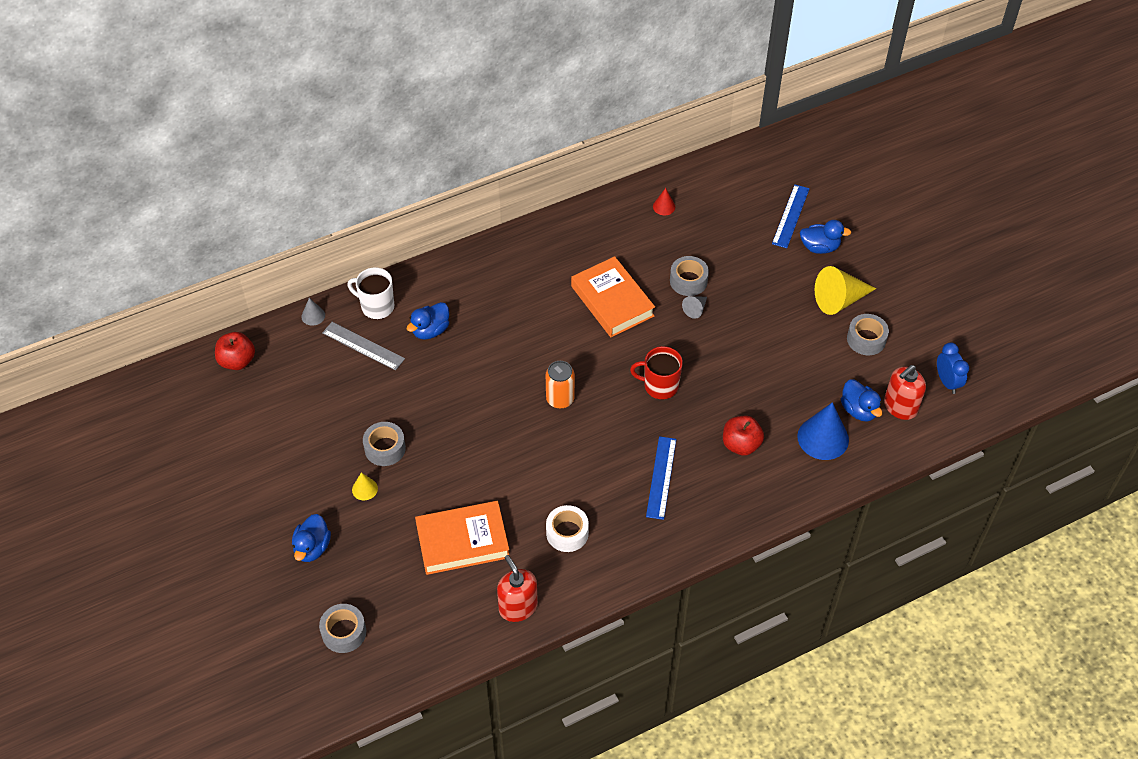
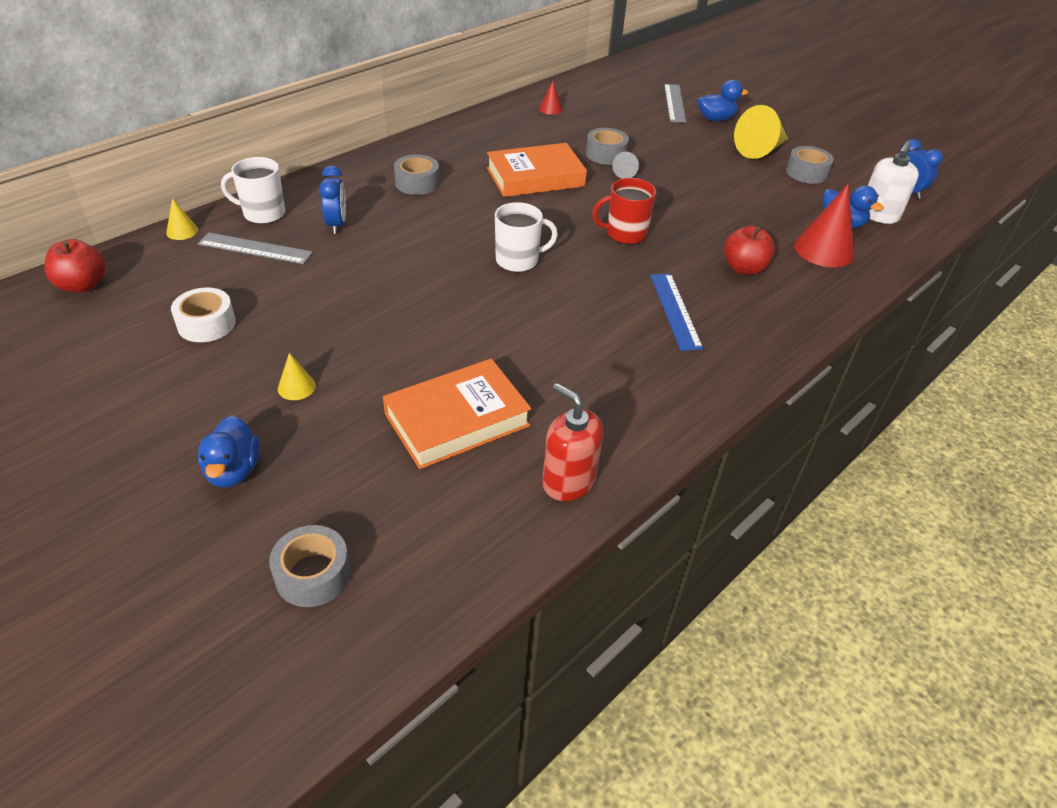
camera: 20 degrees left, 10 degrees down
(313, 316) = (182, 231): grey cone -> yellow cone
(385, 448) = (313, 340): grey tape -> grey tape (417, 183)
(430, 330) = (337, 225): blue duck -> blue clock
(560, 399) = (518, 260): orange can -> white mug
(567, 533) = (592, 384): white tape -> white tape (206, 324)
(612, 301) = (535, 177): orange book -> orange book turned 60 degrees counterclockwise
(790, 216) = (674, 103): blue ruler -> grey ruler
(823, 438) = (824, 250): blue cone -> red cone
(900, 407) = (878, 215): red soap dispenser -> white soap dispenser

